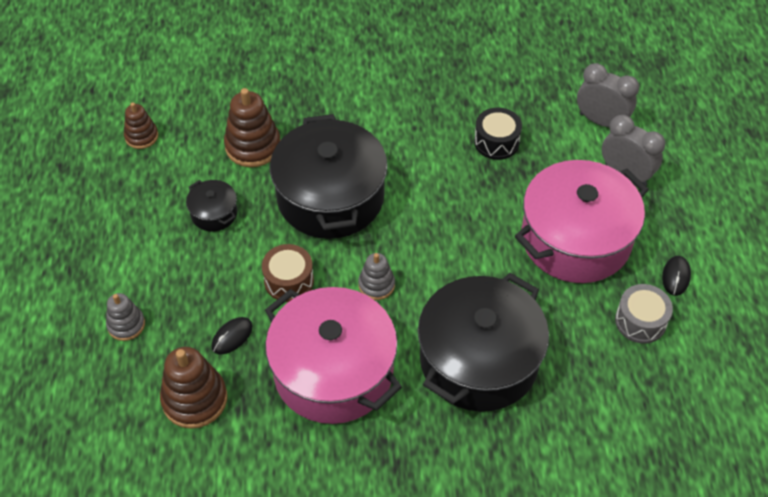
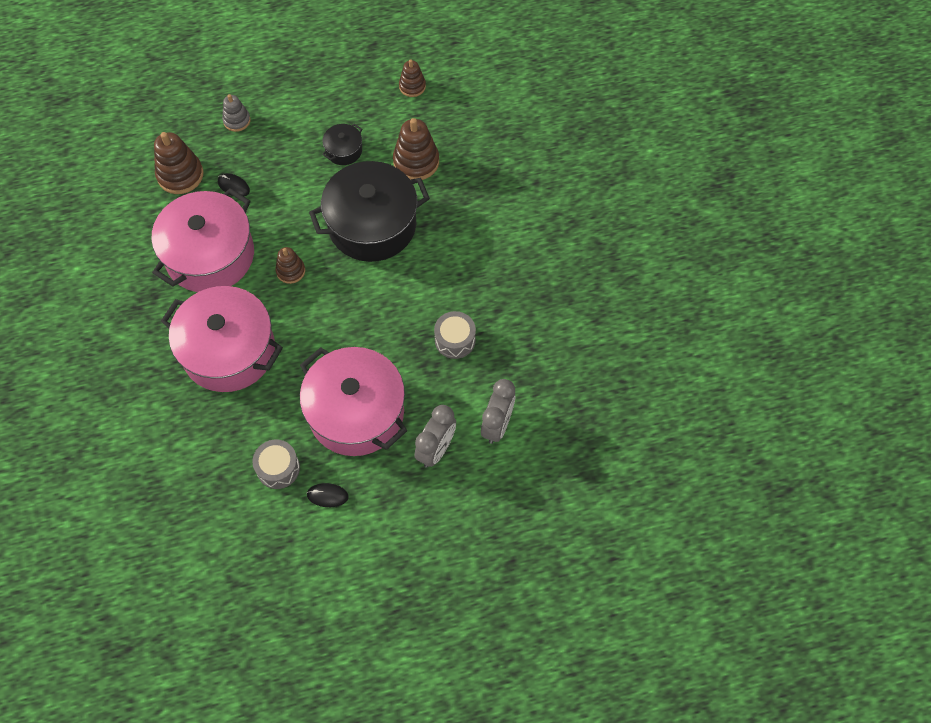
camera: 80 degrees right, 10 degrees up
(289, 280) = (287, 212): brown drum -> none
(376, 285) = (290, 271): grey stacking toy -> brown stacking toy
(479, 360) = (229, 351): black pot -> pink pot
(496, 142) = (455, 340): black drum -> grey drum

